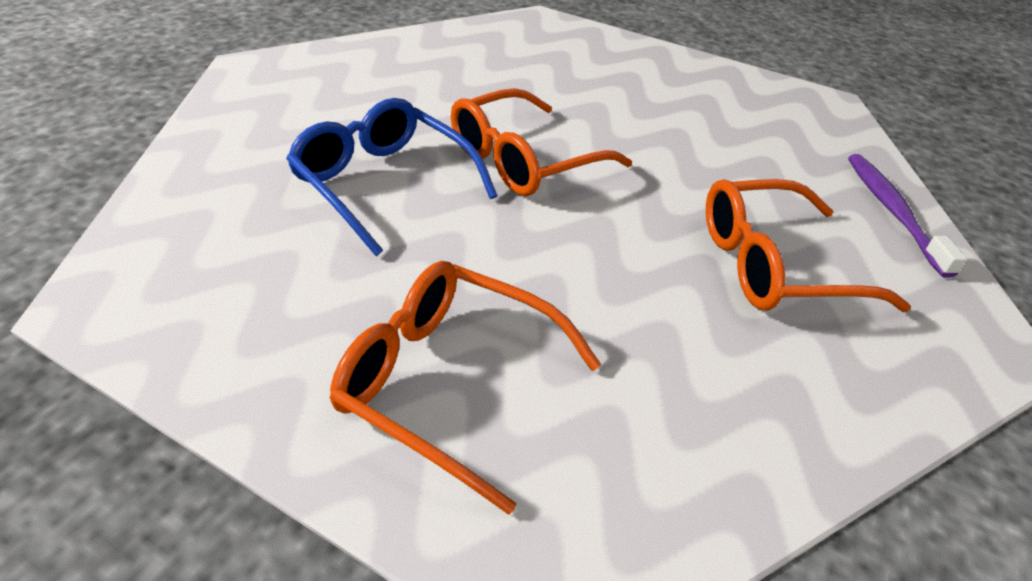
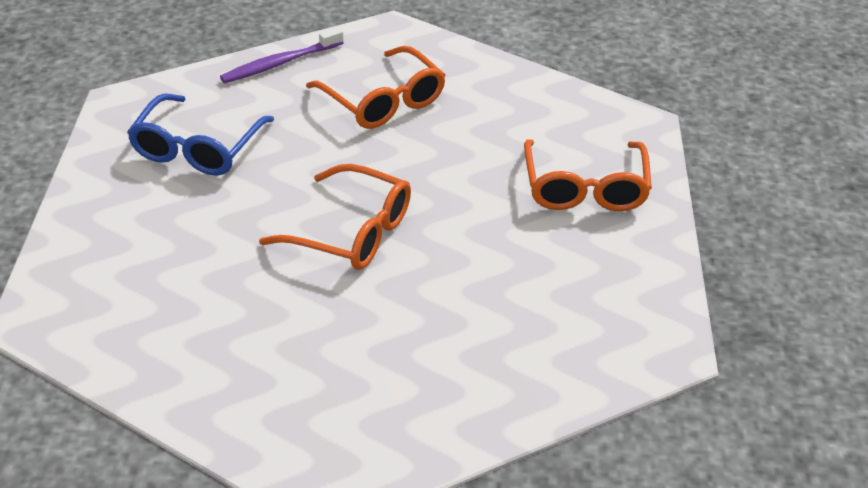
camera: 115 degrees left, 0 degrees up
(383, 184) = (445, 289): blue glasses -> blue glasses (197, 148)

